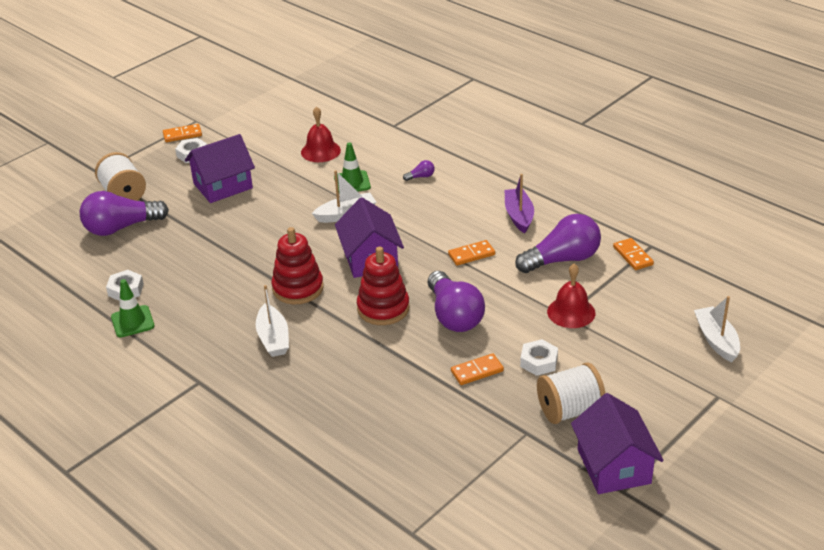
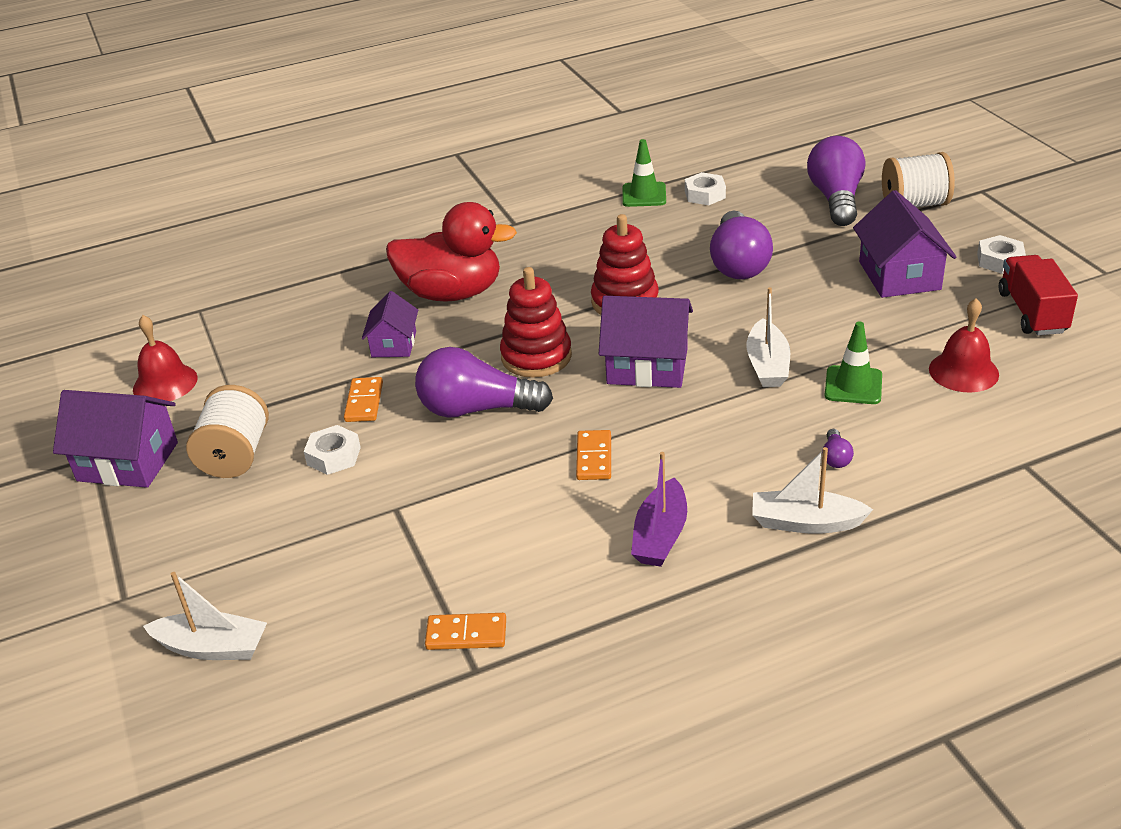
camera: 115 degrees right, 0 degrees up
(182, 135) = (1063, 258): orange domino -> none
(250, 138) = (1032, 312): none -> red truck
(273, 338) = (545, 273): white boat -> white boat (805, 522)
(321, 379) = (452, 293): none -> red duck
(402, 384) = (394, 344): none -> purple house
(519, 216) = (660, 536): purple boat -> purple boat turned 90 degrees clockwise
(562, 259) = (516, 547): purple light bulb -> purple light bulb (738, 263)
(571, 312) = (397, 516): red bell -> red bell (165, 383)

